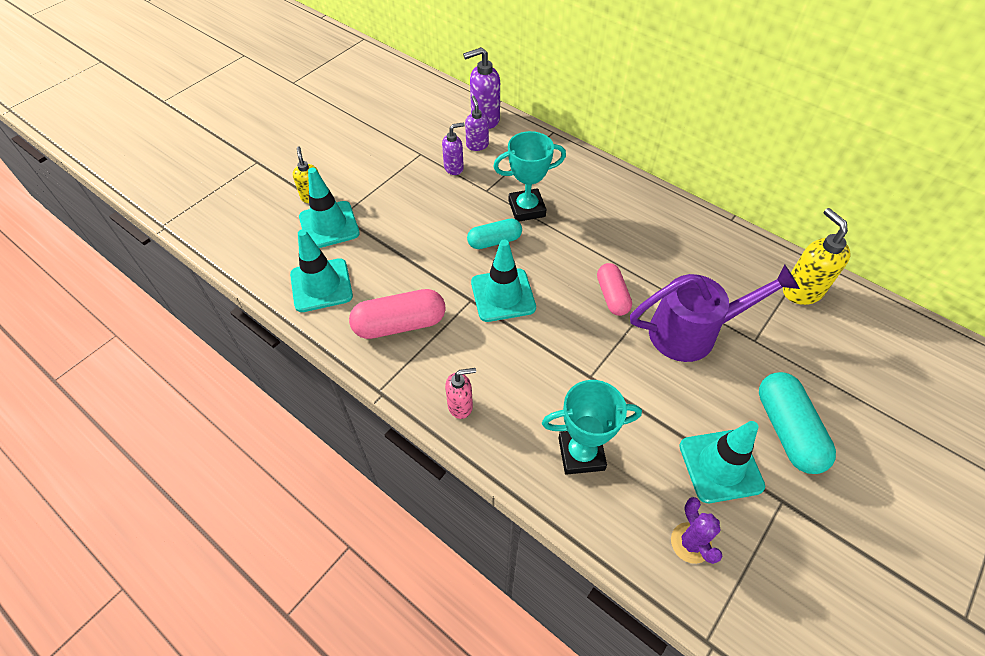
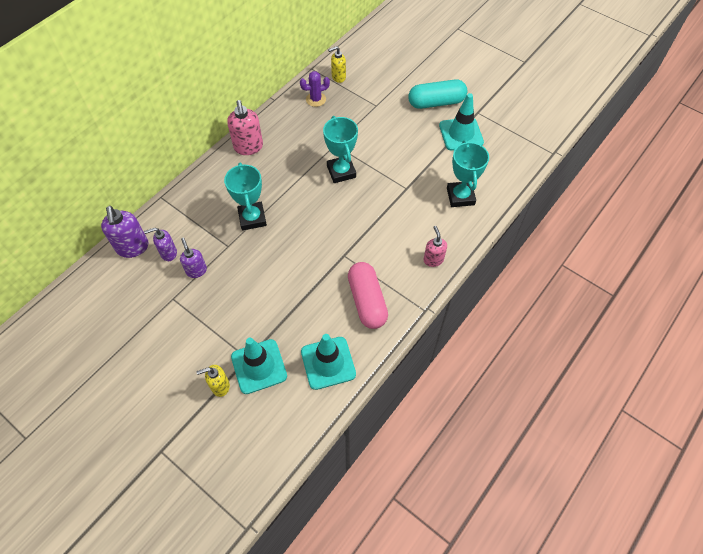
camera: 90 degrees left, 5 degrees up
(494, 241) = (286, 240): turquoise capsule -> none
(503, 295) = (340, 235): turquoise traffic cone -> none
(612, 296) = (341, 171): pink capsule -> turquoise trophy
(639, 198) = (248, 147): none -> pink soap dispenser
(690, 543) = (506, 153): purple cactus -> purple cactus (316, 99)
(692, 332) = (371, 133): purple watering can -> none
(801, 291) = (338, 77): yellow soap dispenser -> yellow soap dispenser, size x0.63

